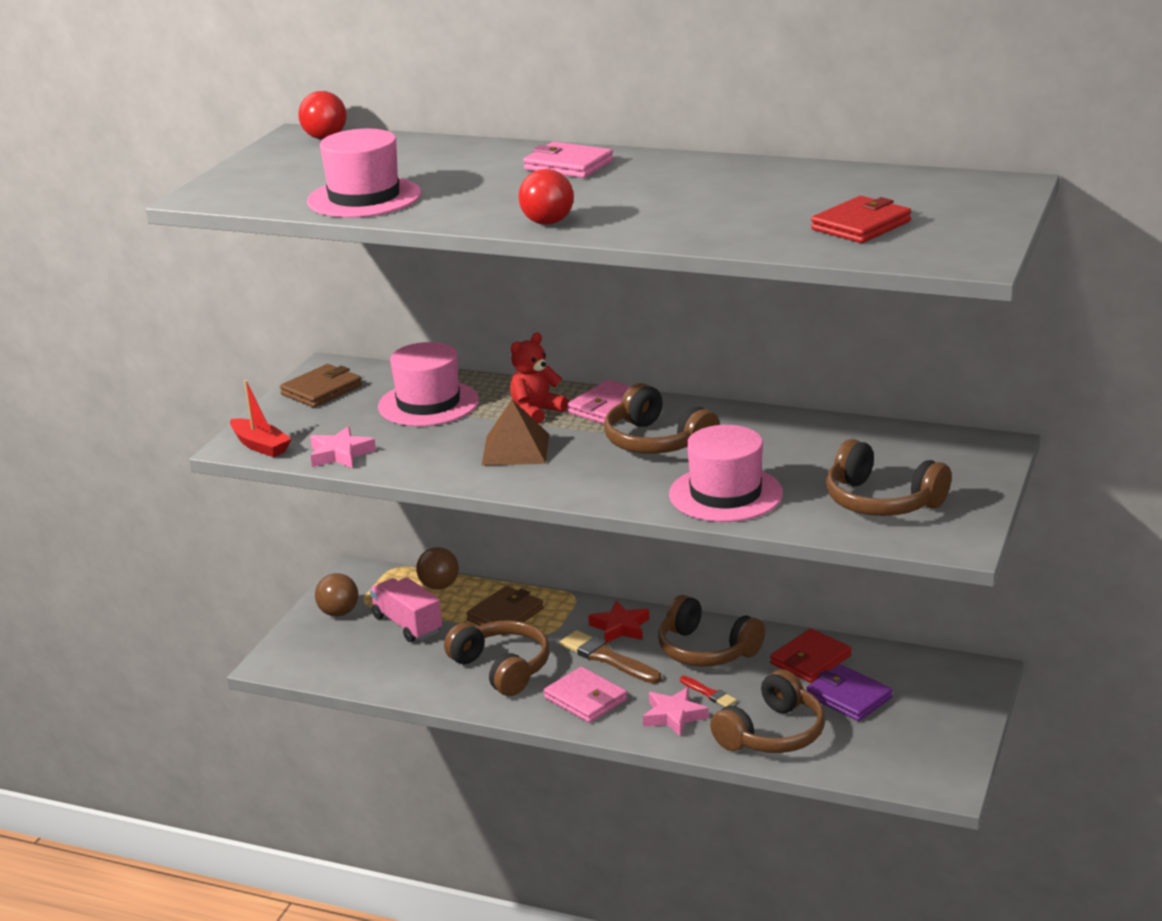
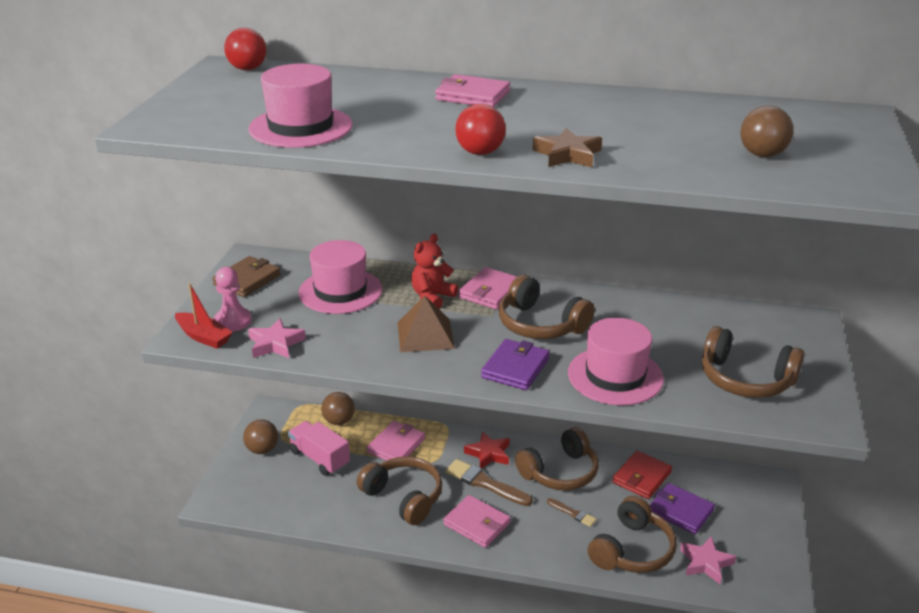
camera: 10 degrees left, 5 degrees up
(296, 431) = (233, 321): none -> pink pawn
(505, 615) = (396, 445): brown wallet -> pink wallet
(610, 484) = (515, 368): none -> purple wallet
(642, 225) = (567, 155): none -> brown star
(674, 716) = (550, 537): pink star -> pink star (705, 563)
(706, 650) = (560, 472): brown headphones -> brown headphones turned 60 degrees counterclockwise
(709, 693) = (573, 513): red brush -> brown brush
(861, 225) = (762, 155): red wallet -> brown ball

